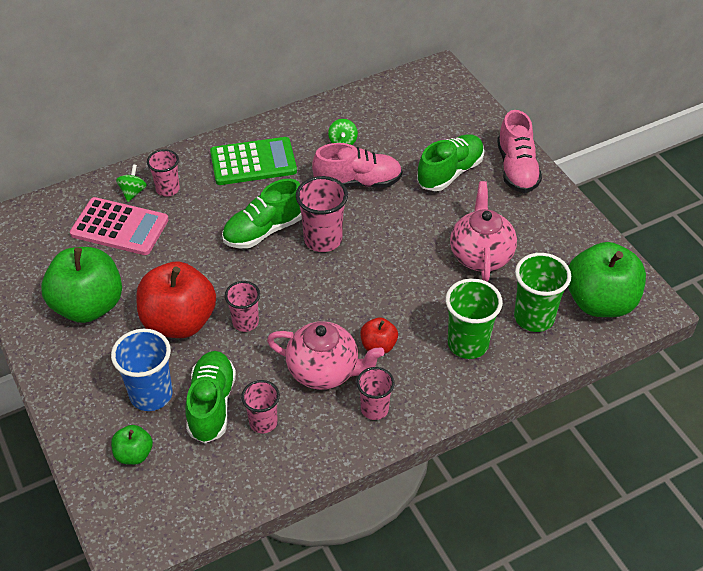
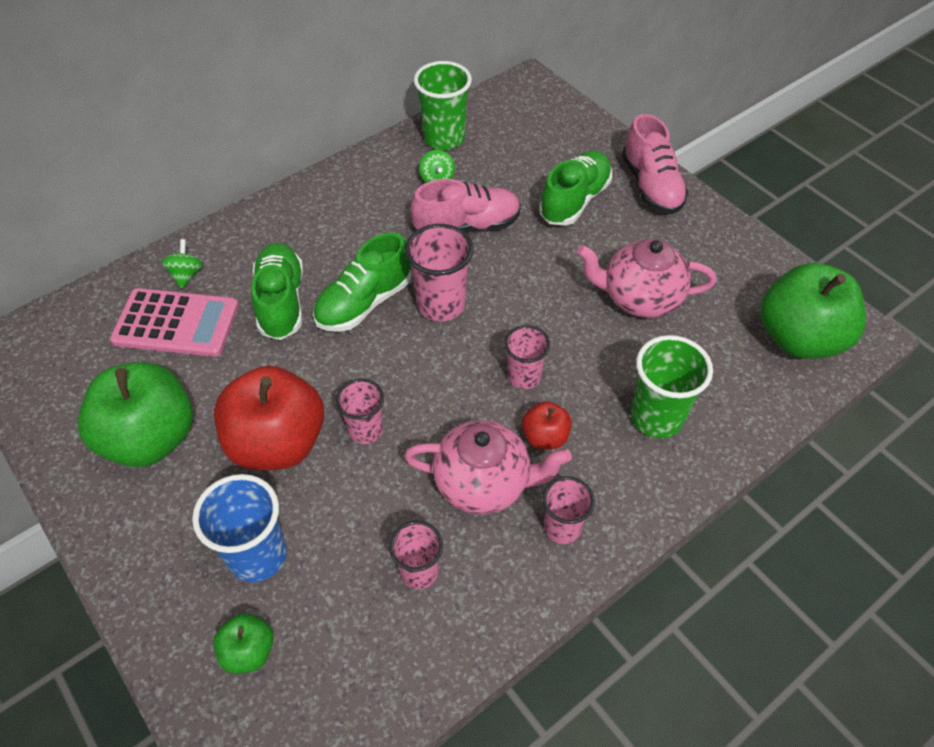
camera: 10 degrees left, 5 degrees up
(168, 189) = (231, 265): pink cup -> pink cup (524, 377)
(211, 404) = (343, 556): green shoe -> green shoe (281, 302)
(253, 162) = (333, 217): green calculator -> none
(481, 255) = (639, 298): pink teapot -> pink teapot turned 75 degrees counterclockwise
(534, 317) = (727, 370): green cup -> green cup (444, 138)

